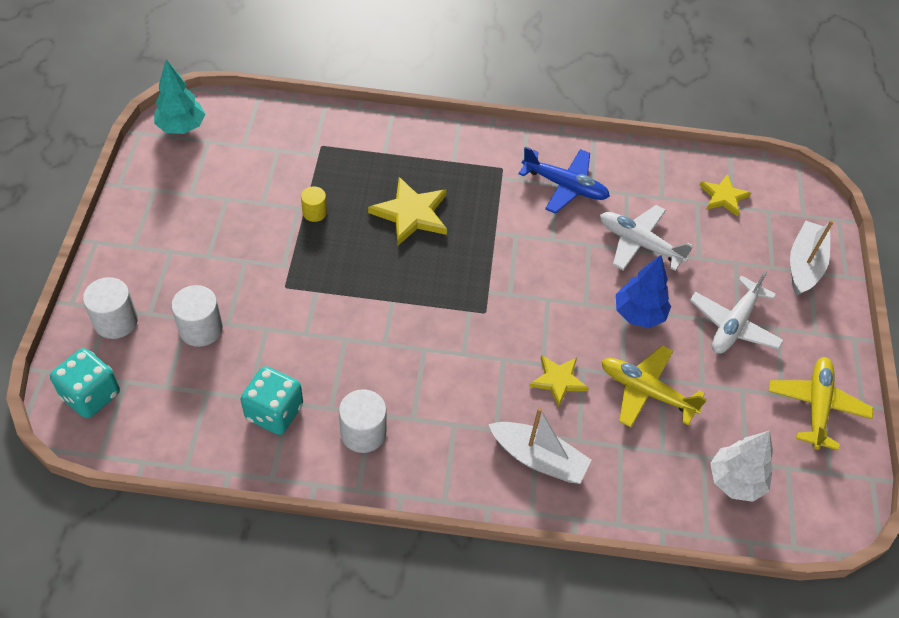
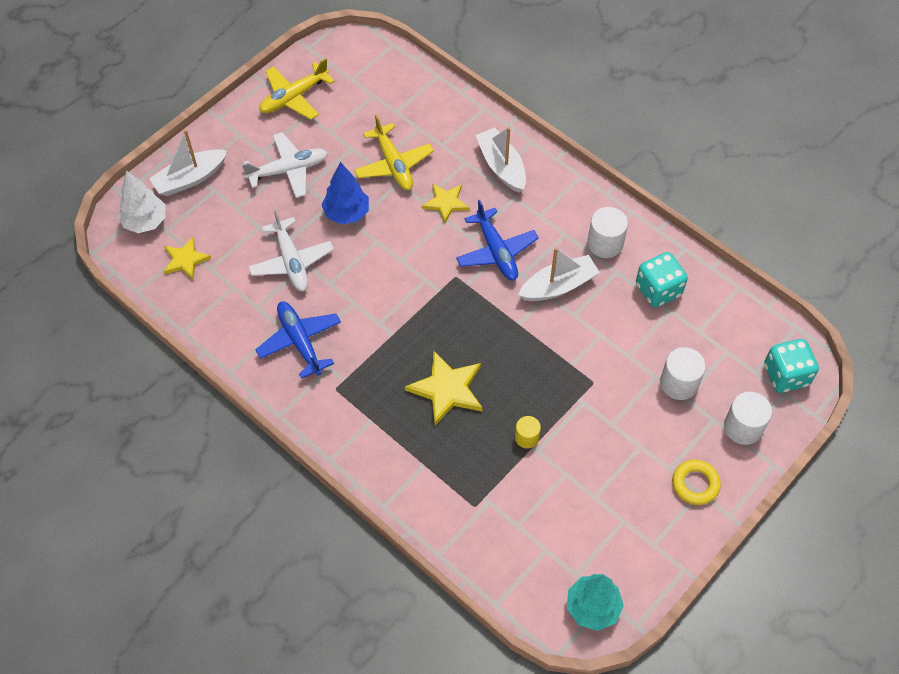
camera: 140 degrees left, 5 degrees up
(140, 250) = (695, 484): none -> yellow ring
(380, 358) = (558, 286): none -> white boat
(467, 358) = (496, 251): none -> blue plane
(735, 481) = (391, 90): white tree -> white tree (145, 221)

